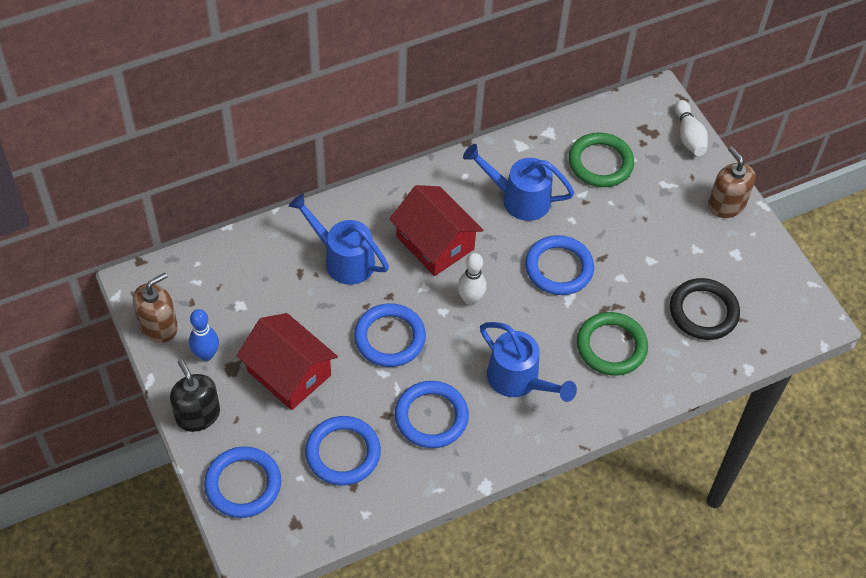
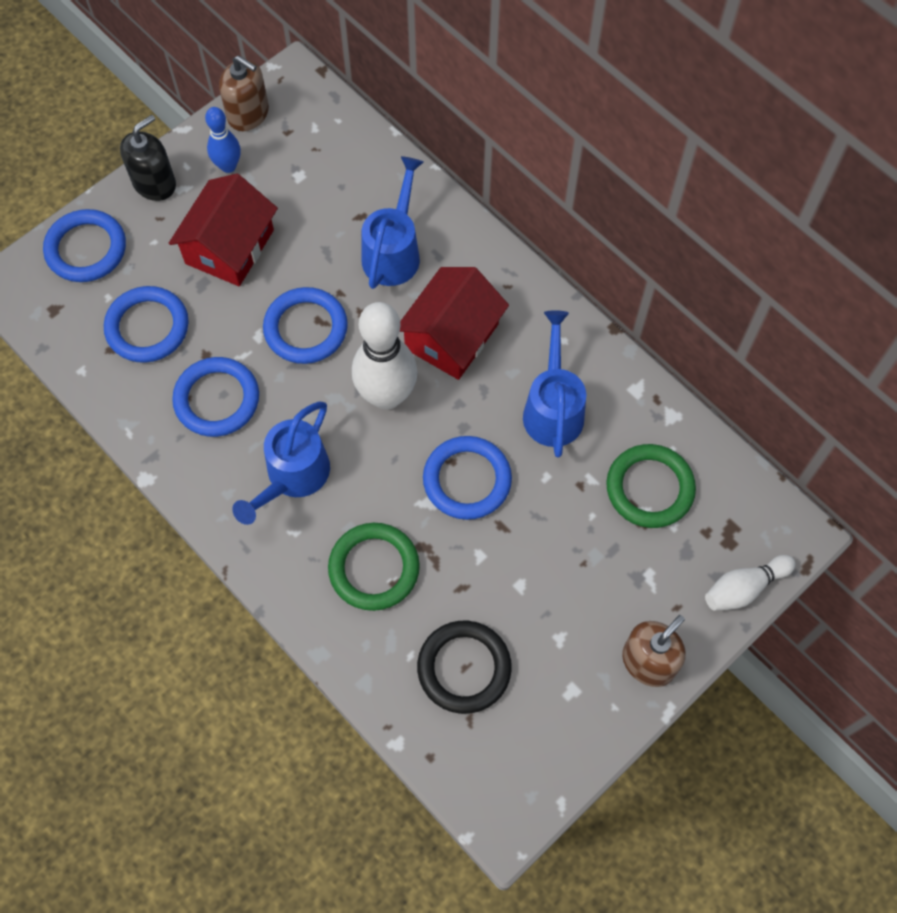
camera: 75 degrees right, 10 degrees up
(470, 299) = (387, 395): white bowling pin -> white bowling pin, size x1.81

